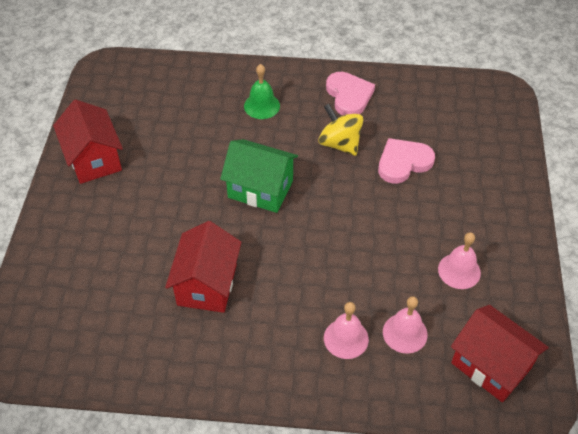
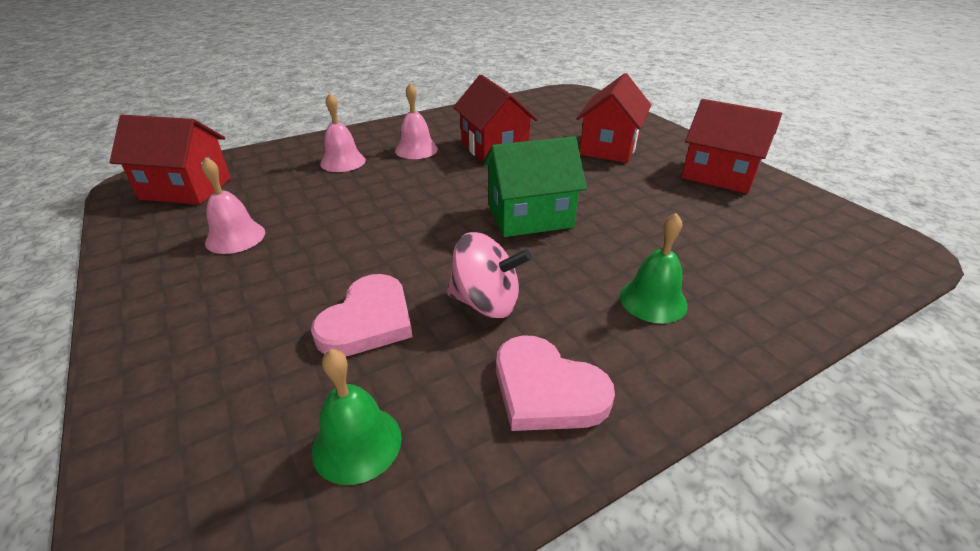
camera: 145 degrees right, 15 degrees down
(117, 232) = (609, 147): none -> red house
(340, 144) = (486, 302): yellow spinning top -> pink spinning top
(405, 333) = (286, 180): pink bell -> pink bell (416, 149)
(432, 112) = (357, 443): none -> green bell

